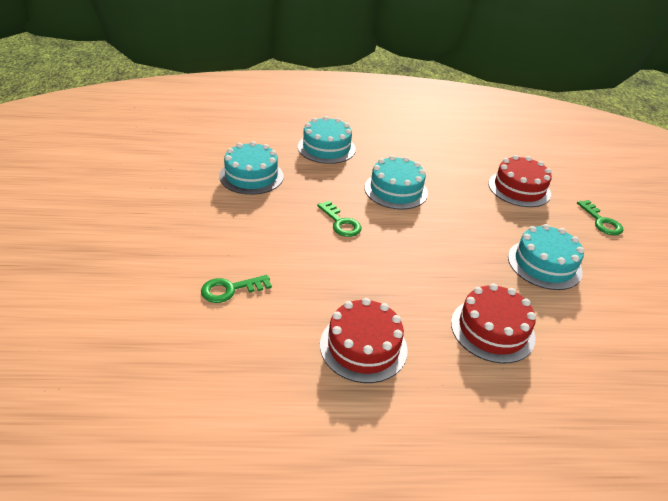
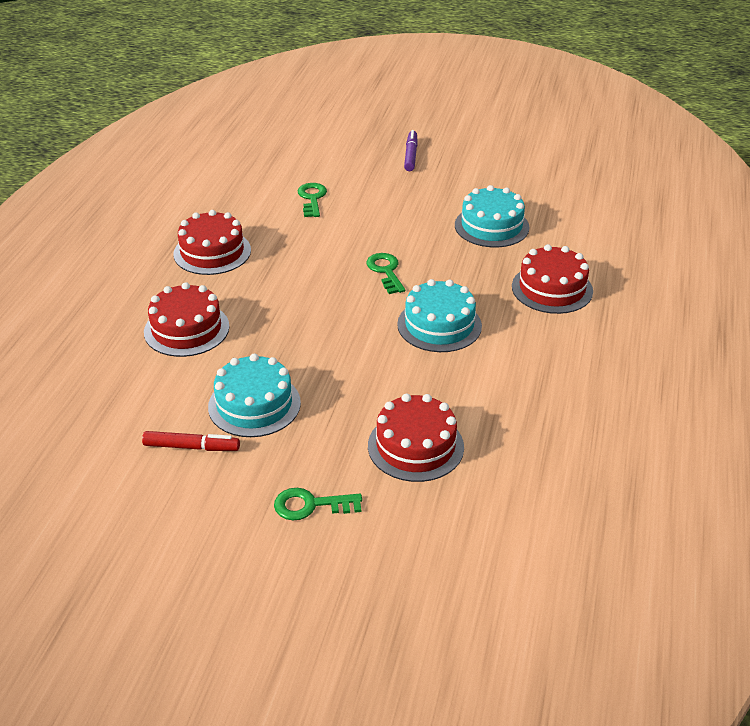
camera: 110 degrees right, 0 degrees up
(125, 232) = (410, 155): none -> purple marker
(326, 148) = (552, 289): turquoise cake -> red cake
(341, 223) = (385, 271): green key -> green key turned 90 degrees clockwise
(611, 287) = (191, 447): none -> red marker

